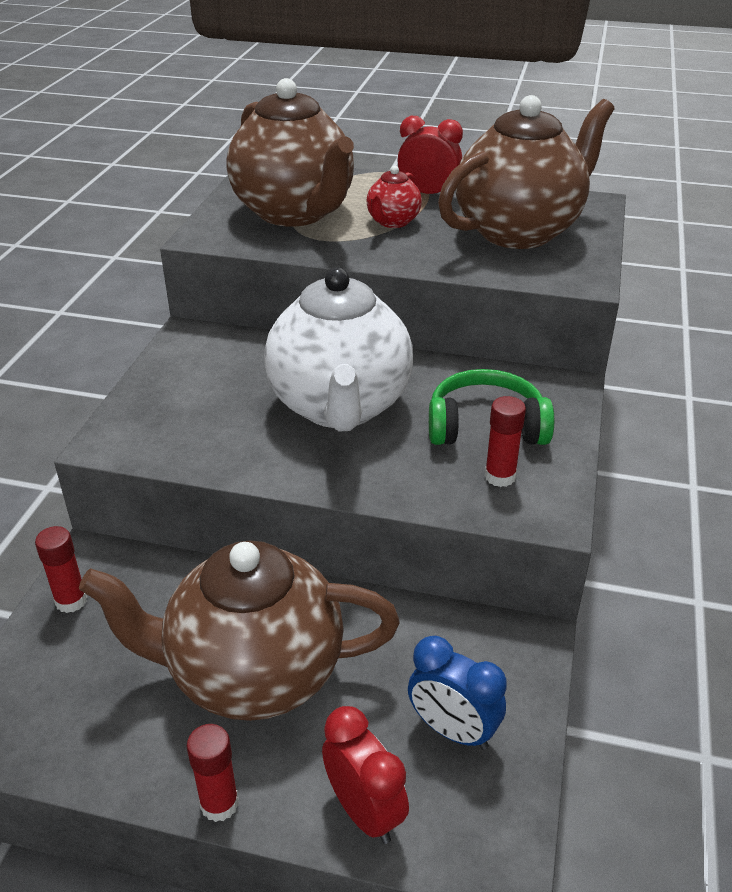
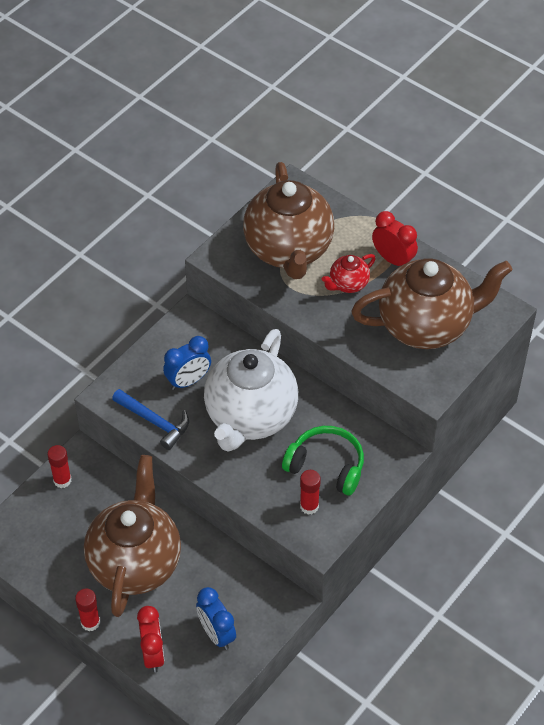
camera: 25 degrees right, 15 degrees up
(200, 451) = (154, 422): none -> blue hammer
(225, 394) = (188, 381): none -> blue clock
(253, 674) = (135, 562): brown teapot -> brown teapot turned 75 degrees clockwise

